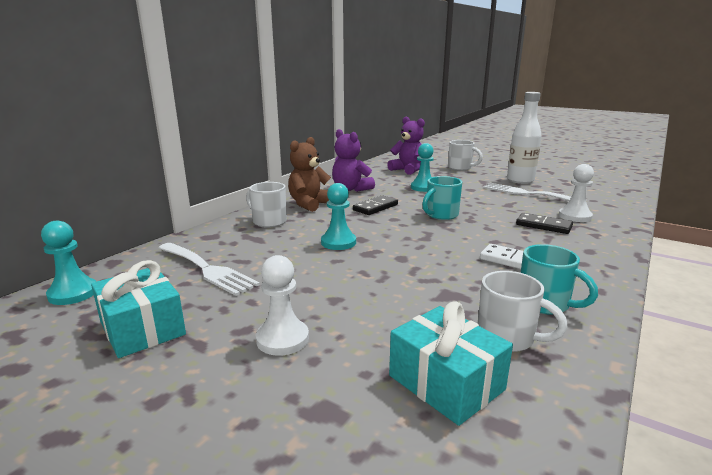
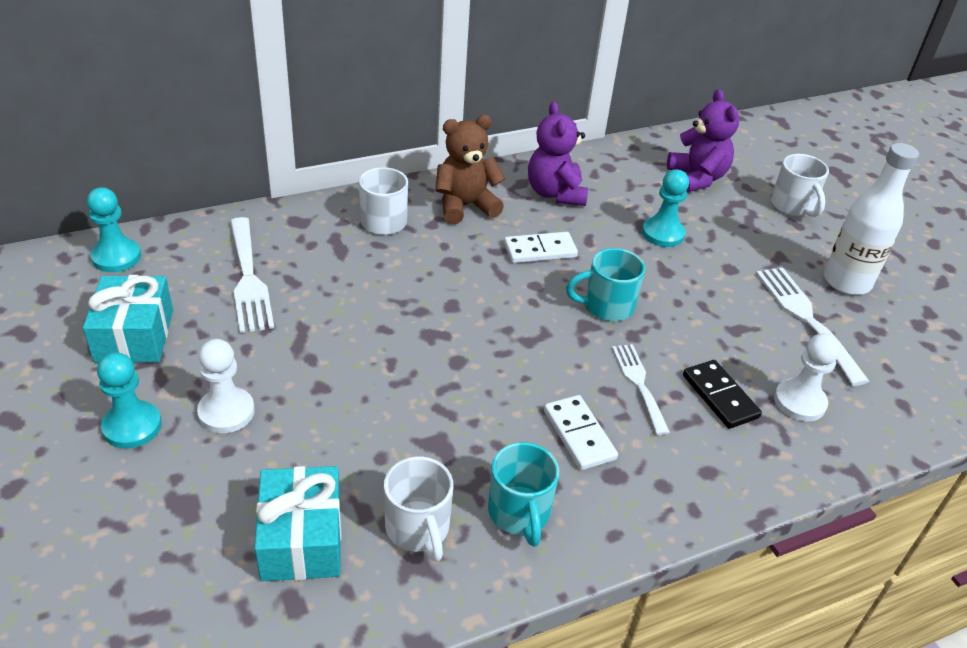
camera: 30 degrees right, 20 degrees up
(338, 242) = (419, 299): turquoise pawn -> turquoise pawn (132, 426)
(375, 207) = (540, 250): black domino -> white domino
(503, 234) = (639, 384): none -> white fork

